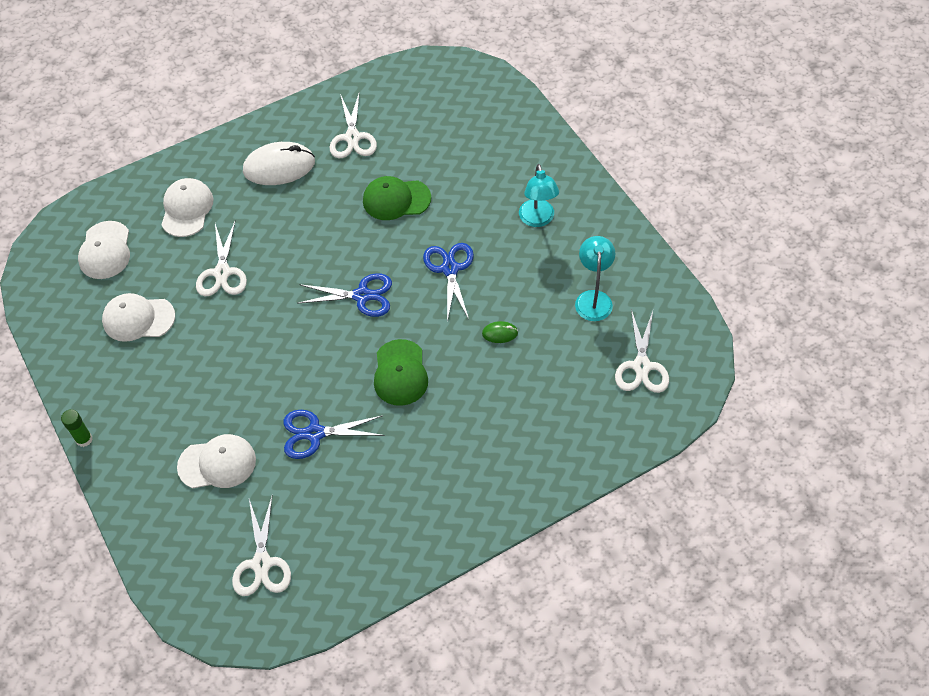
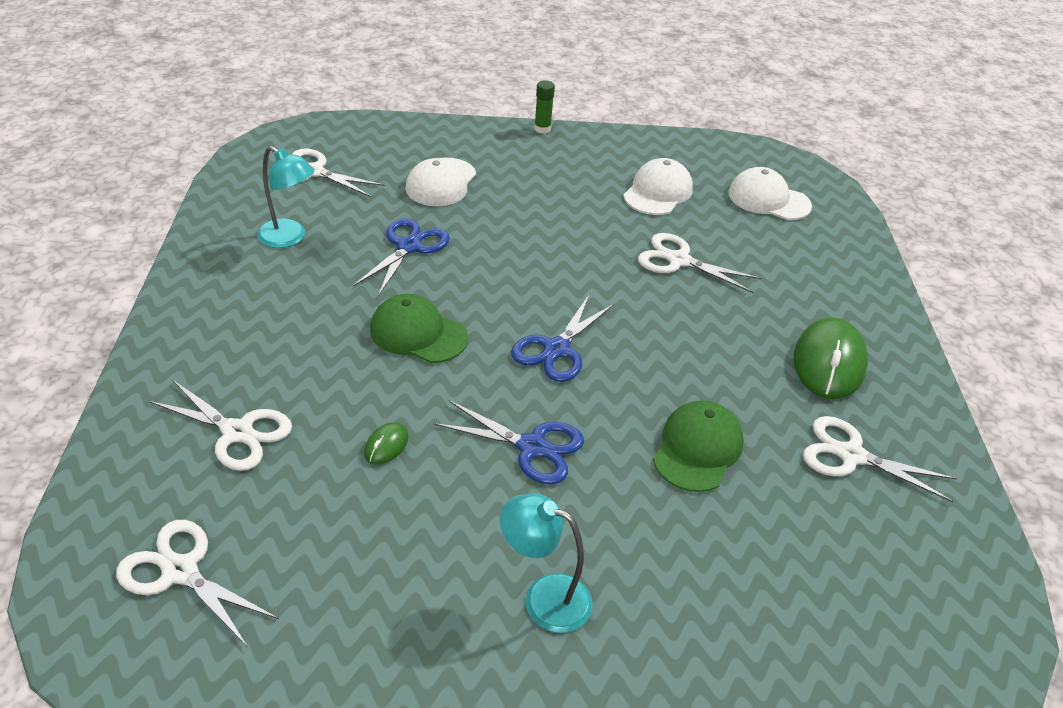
camera: 115 degrees right, 15 degrees down
(187, 209) = (797, 267): white cap -> none
(279, 167) = (829, 362): white mouse -> green mouse
(546, 408) = (237, 432): none -> white scissors
(593, 298) = (342, 582): turquoise lamp -> turquoise lamp (289, 238)

